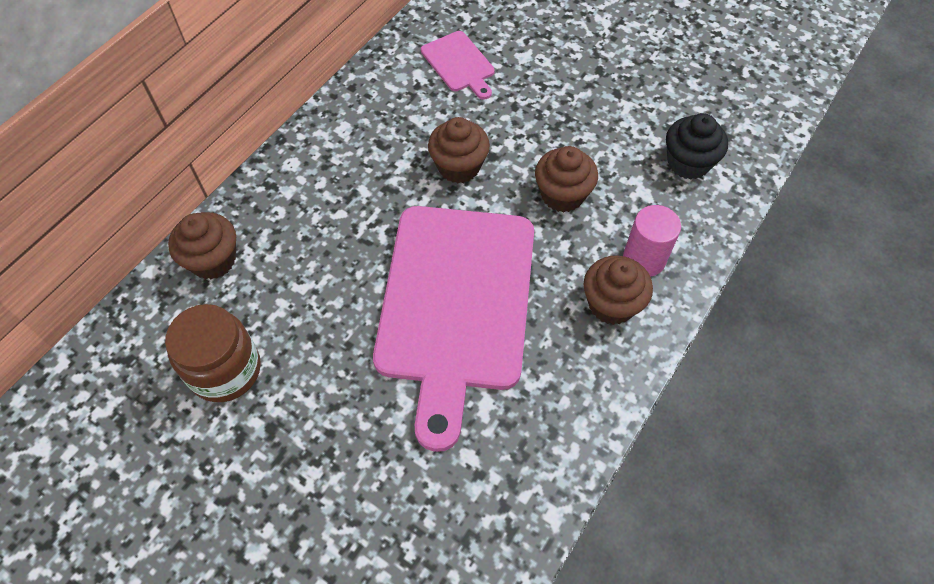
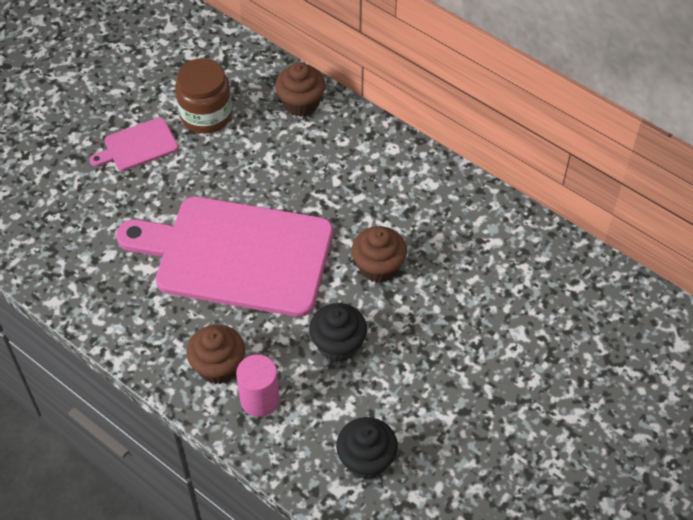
camera: 95 degrees right, 5 degrees down
(459, 64) = (508, 276): pink cutting board -> pink cutting board (137, 146)
(562, 195) = (338, 344): brown cupcake -> black cupcake

